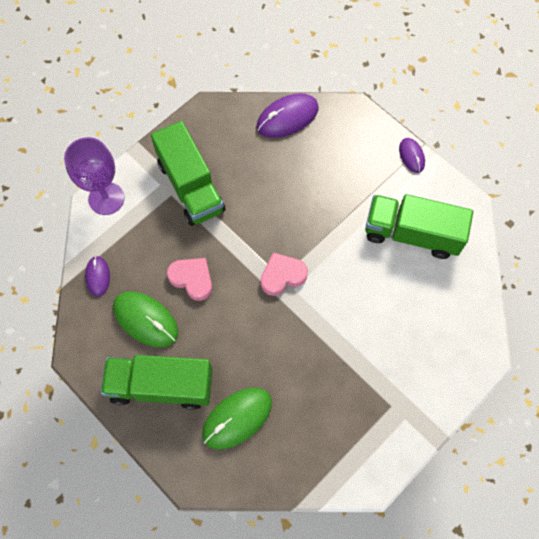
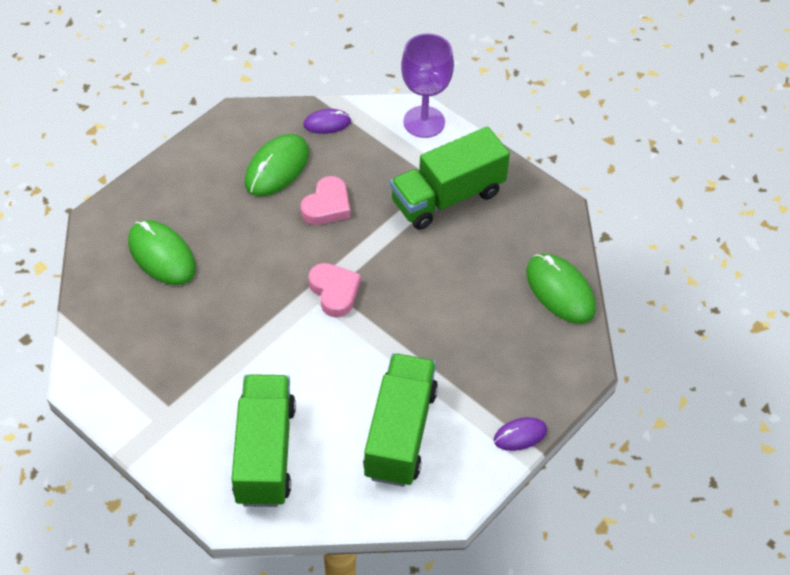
camera: 85 degrees right, 15 degrees down
(161, 386) = (201, 187): green truck -> green truck (265, 453)
(287, 117) = (560, 291): purple mouse -> green mouse

